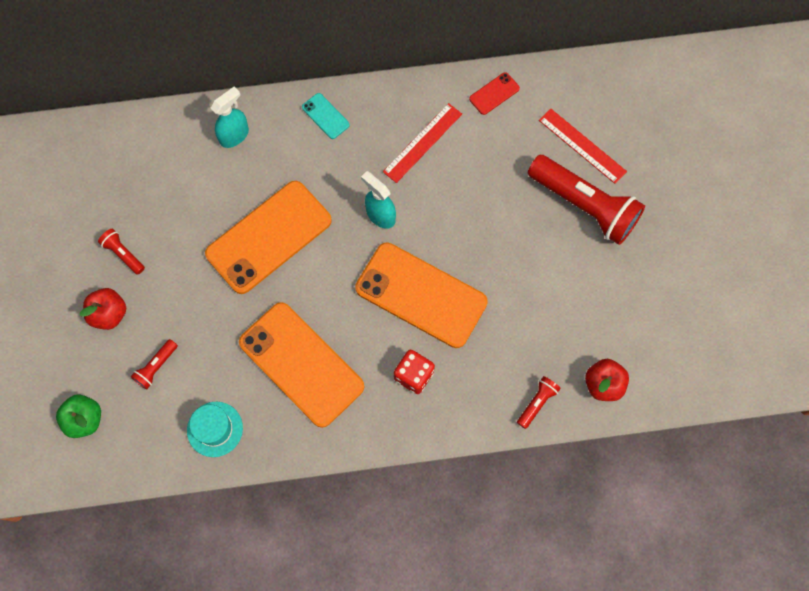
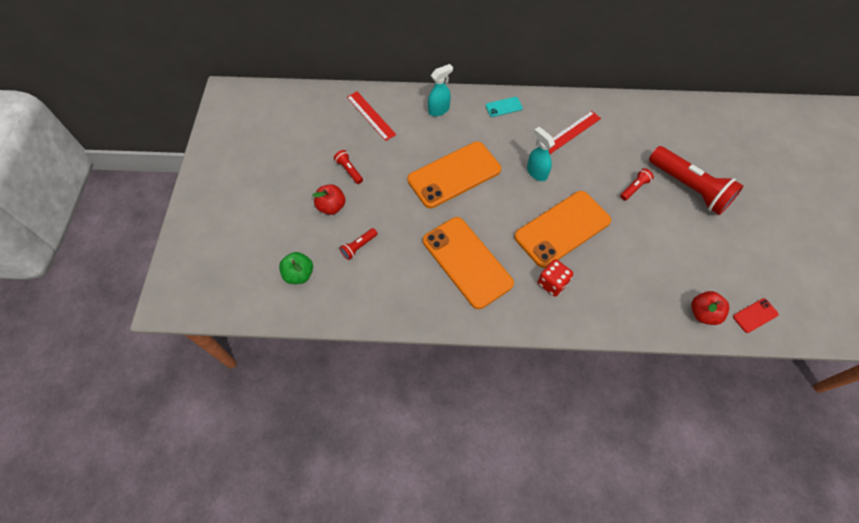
camera: 10 degrees right, 10 degrees down
(215, 429) = (395, 297): turquoise hat -> none
(325, 116) = (504, 107): turquoise phone -> turquoise phone turned 75 degrees counterclockwise
(421, 295) = (562, 229): orange phone -> orange phone turned 75 degrees counterclockwise
(494, 94) = (624, 109): red phone -> red phone (755, 315)
(537, 403) = (649, 319): red flashlight -> red flashlight (634, 188)
(582, 145) = (688, 149): red ruler -> red ruler (371, 115)

